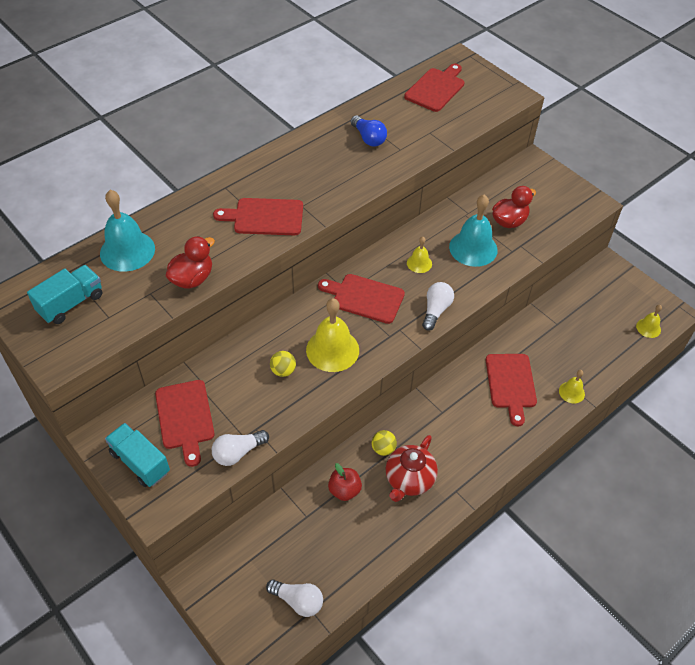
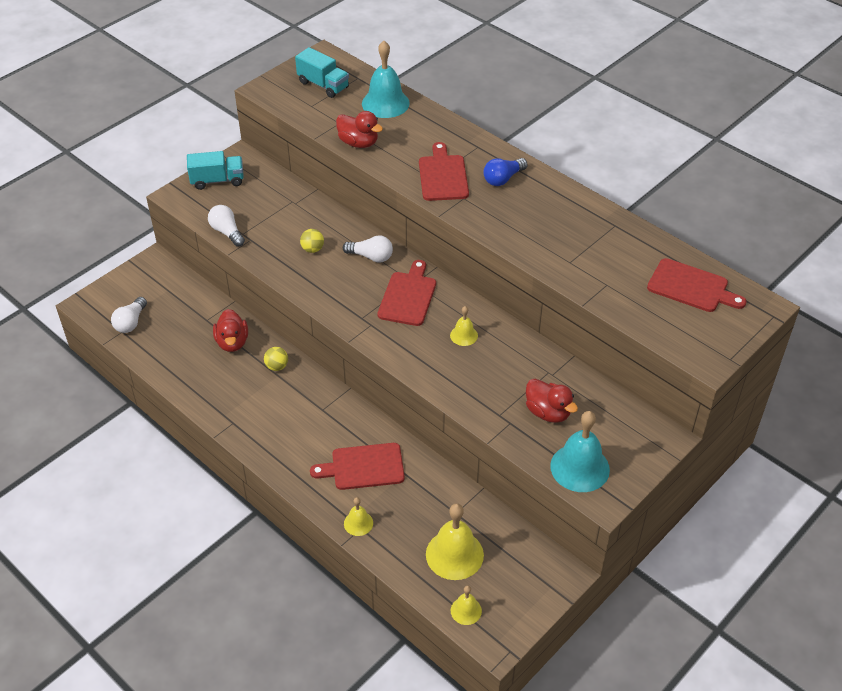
camera: 85 degrees right, 5 degrees down
(140, 462) = (217, 180): turquoise truck -> turquoise truck turned 45 degrees clockwise
(185, 418) = (260, 198): red cutting board -> none
(332, 350) = (340, 279): yellow bell -> yellow bell (454, 554)
(344, 490) = (232, 342): red apple -> red duck
(368, 138) = (580, 236): blue light bulb -> blue light bulb (503, 179)
(409, 480) = (244, 387): red teapot -> none
(436, 310) = (399, 351): white light bulb -> white light bulb (371, 257)
(473, 248) = (496, 380): turquoise bell -> turquoise bell (580, 467)

